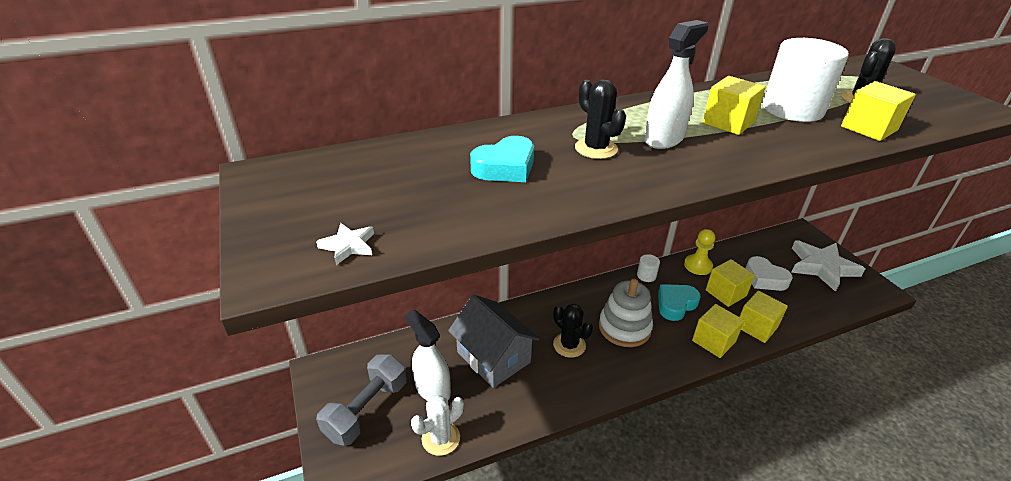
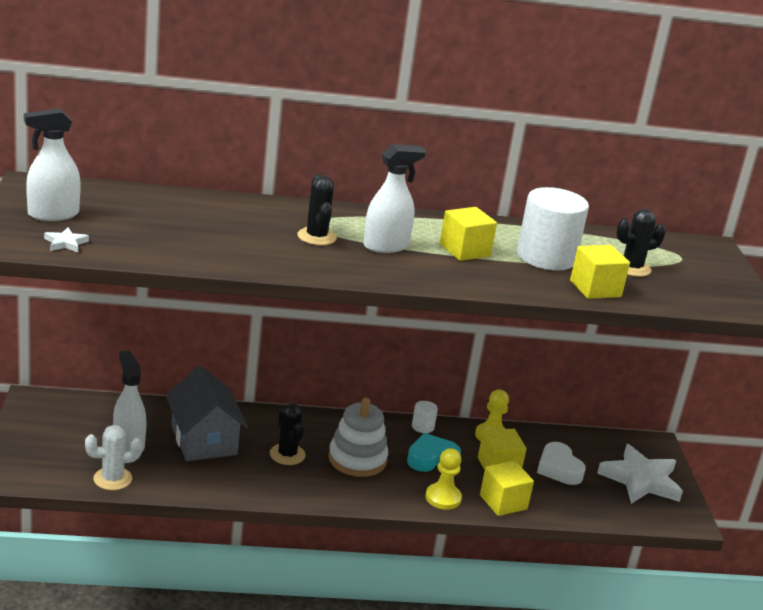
camera: 15 degrees right, 10 degrees down
(307, 208) = (53, 214): none -> white spray bottle
(367, 410) = (59, 440): grey dumbbell -> none
(505, 167) = (225, 229): turquoise heart -> none
(713, 341) = (443, 498): yellow cube -> yellow pawn

